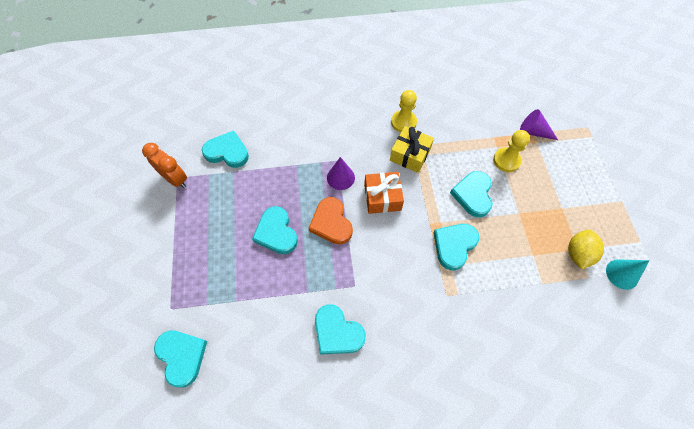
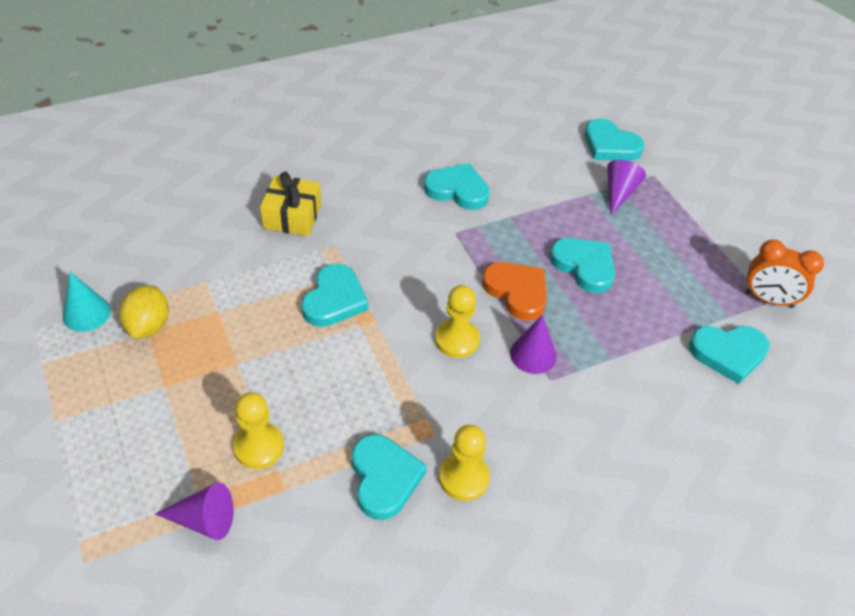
camera: 160 degrees right, 15 degrees down
(210, 296) = (619, 193): none -> purple cone
(382, 197) = (457, 340): orange gift -> yellow pawn
(410, 155) = (434, 417): yellow gift -> yellow gift (292, 216)
(473, 195) = (314, 374): turquoise heart -> turquoise heart (384, 478)

